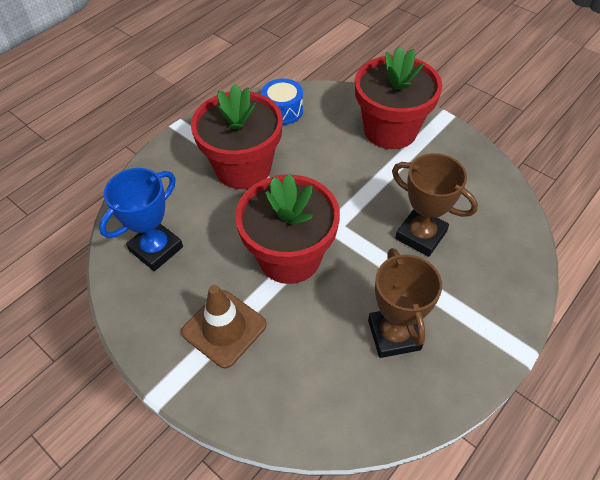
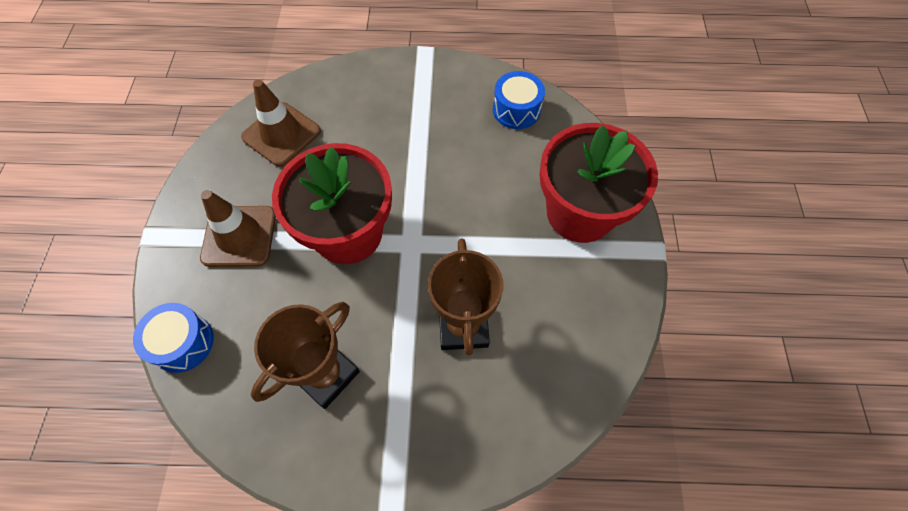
camera: 50 degrees right, 10 degrees up
(156, 249) = (281, 134): blue trophy -> brown traffic cone
(243, 168) = (418, 130): red flower pot -> none
(287, 420) = (183, 343): none -> blue drum

